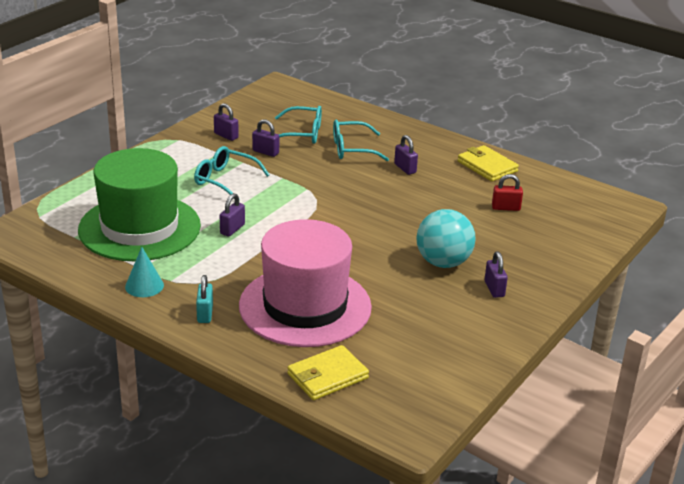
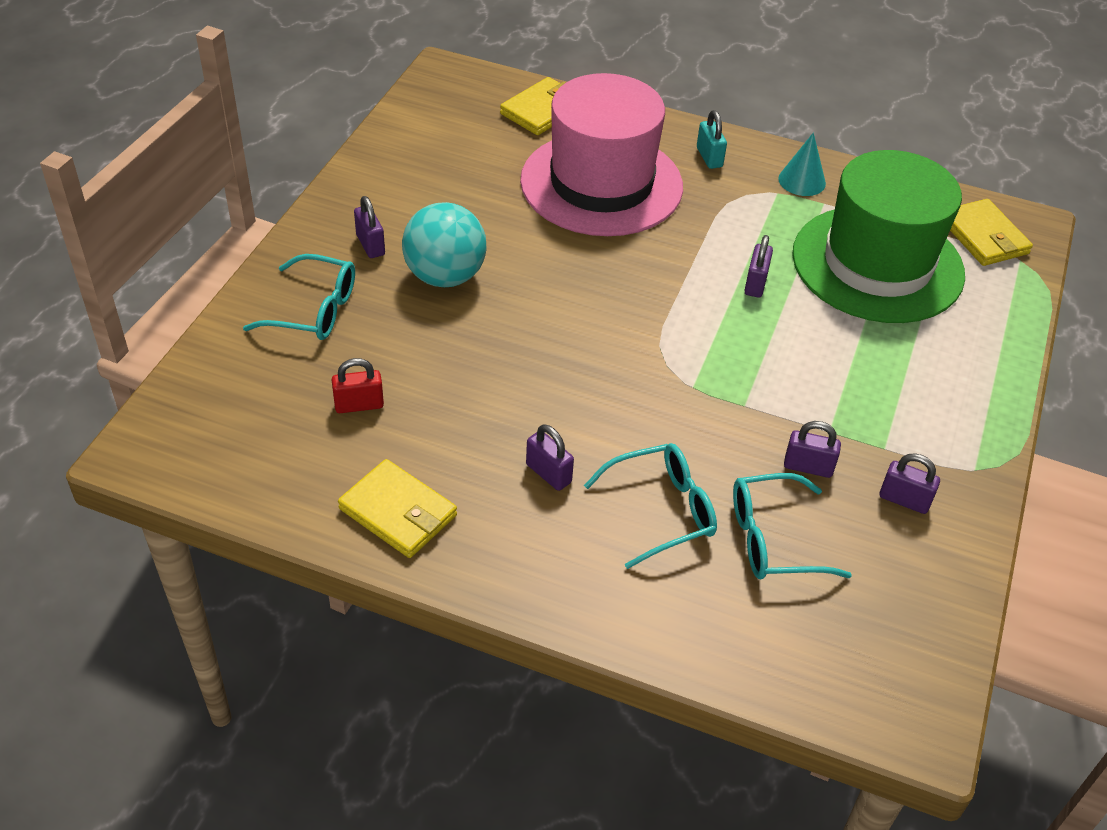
camera: 165 degrees right, 15 degrees up
(47, 232) = (983, 236): none -> yellow wallet
(225, 180) = (828, 380): turquoise glasses -> turquoise glasses (313, 310)

